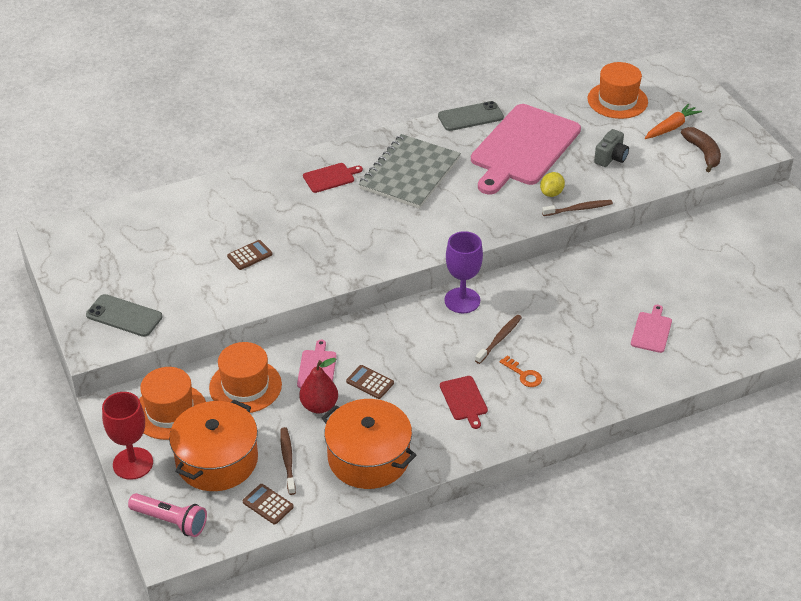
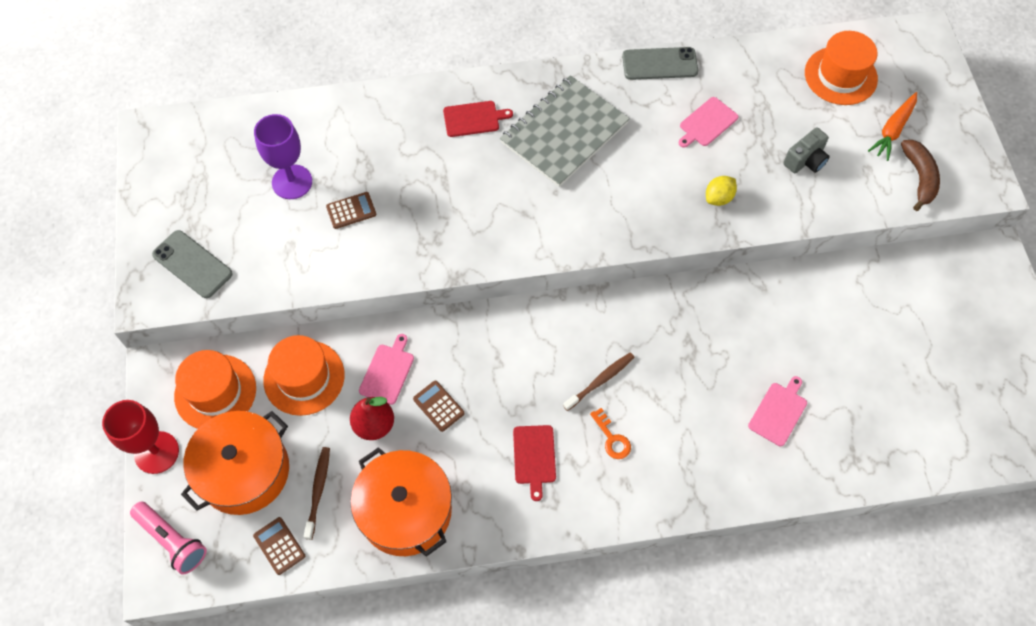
camera: 15 degrees right, 20 degrees up
(462, 300) = (575, 316): purple goblet -> purple goblet (292, 182)
(523, 148) = (707, 123): pink cutting board -> pink cutting board, size x0.41
(578, 209) = (743, 228): brown toothbrush -> none
(671, 127) = (893, 130): orange carrot -> orange carrot turned 150 degrees clockwise

